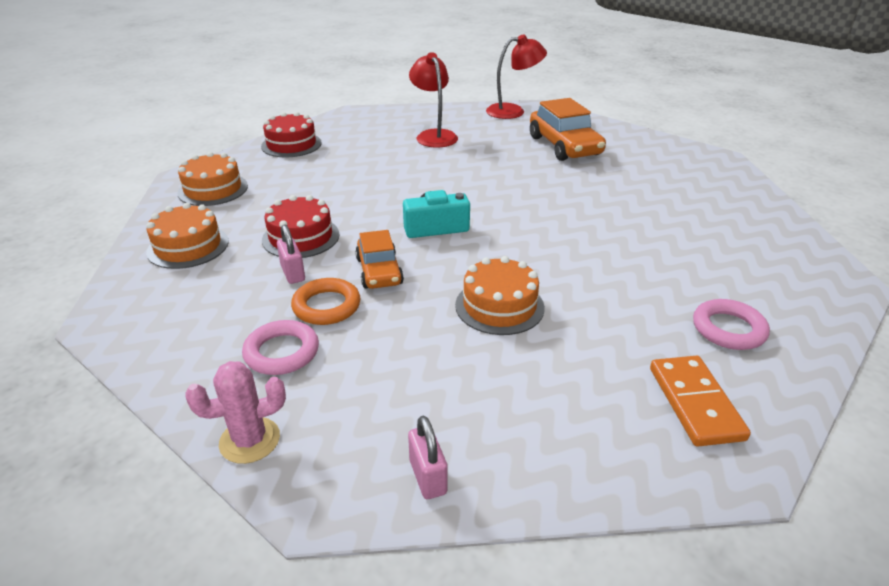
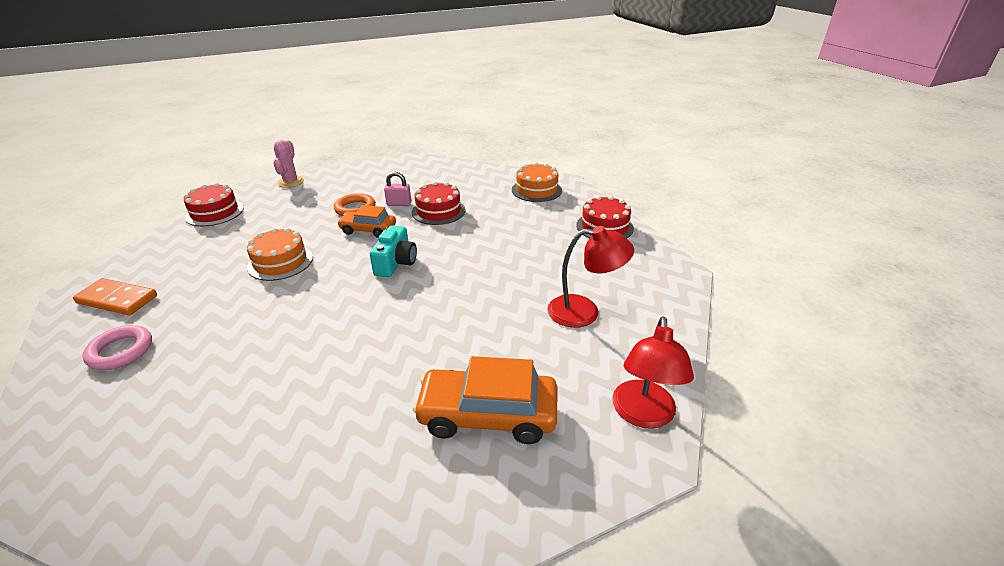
camera: 115 degrees right, 0 degrees up
(188, 246) = (463, 179): orange cake -> none
(282, 352) = (334, 193): pink ring -> none
(428, 477) = (214, 212): pink padlock -> red cake

